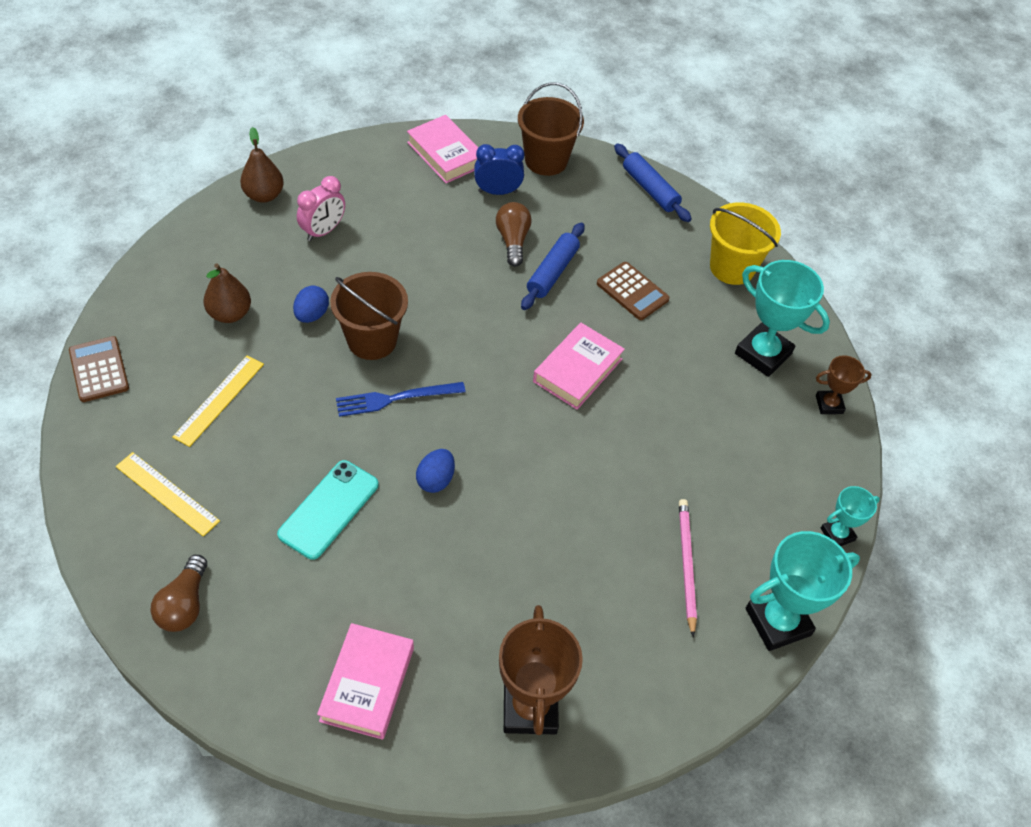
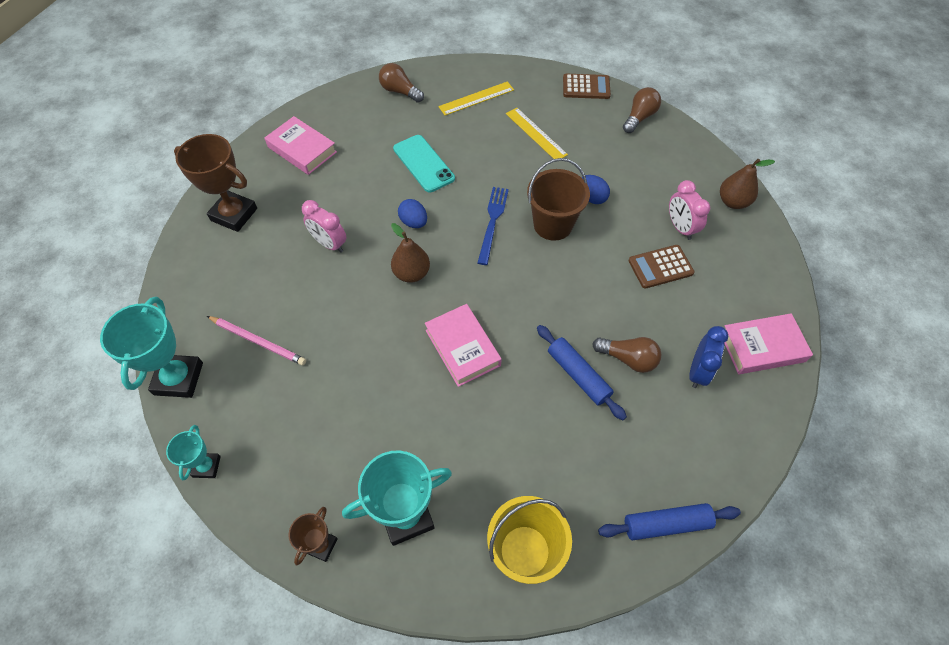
camera: 120 degrees right, 5 degrees up
(146, 300) = (639, 117): none -> brown light bulb
(230, 314) = (610, 155): brown pear -> brown pear (411, 273)
(516, 559) = (329, 244): none -> pink clock
(546, 160) = (735, 435): brown bucket -> none
(632, 291) = (530, 433): brown calculator -> brown calculator (660, 267)

